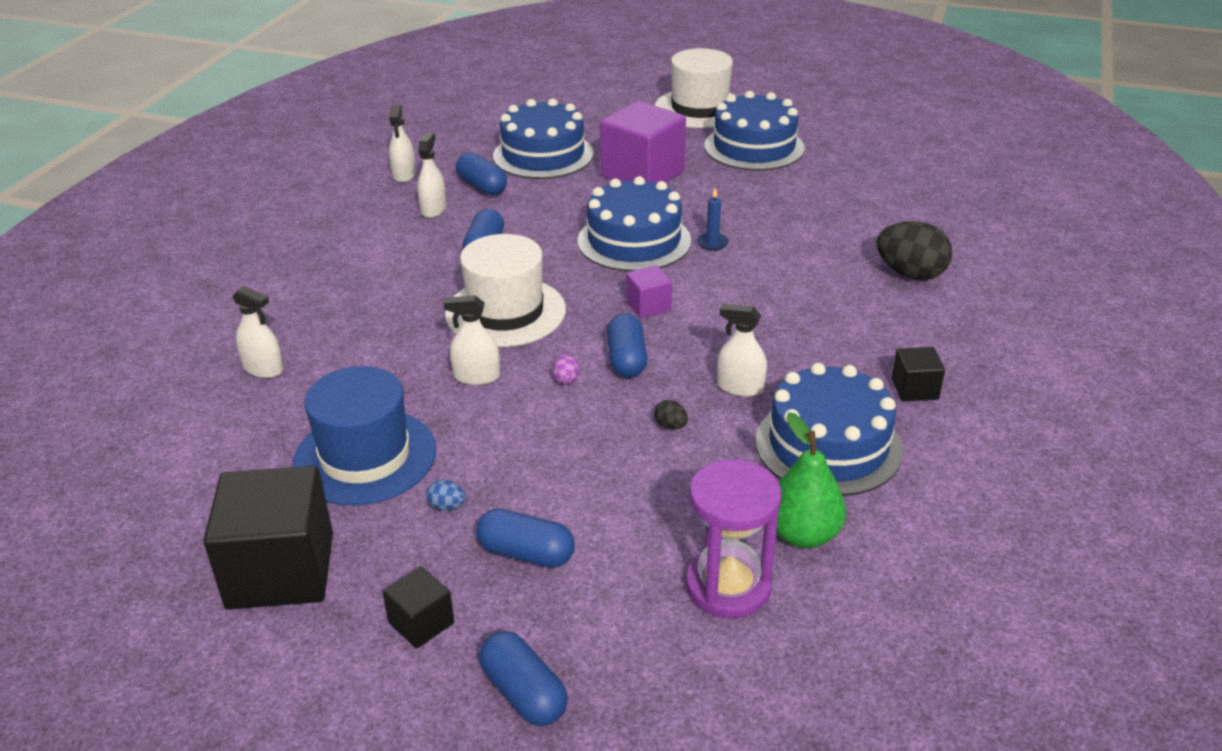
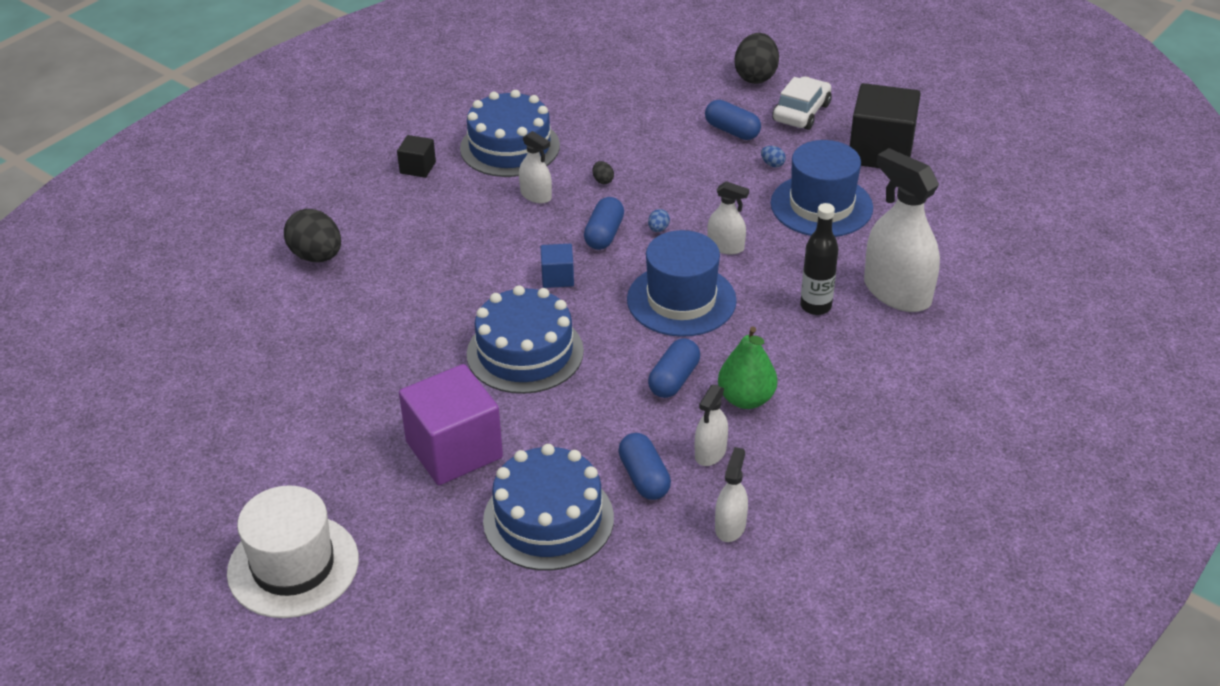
camera: 160 degrees left, 5 degrees up
(263, 368) = (897, 292): white spray bottle -> white spray bottle, size x1.97
(357, 335) = (815, 306): none -> black bottle
(421, 623) = (801, 112): black cube -> white car
(505, 312) = (681, 300): white hat -> blue hat
(524, 693) = (755, 76): blue capsule -> black egg
(566, 379) = (658, 229): purple egg -> blue egg
(648, 306) = (557, 277): purple cube -> blue cube
(712, 243) = (454, 331): blue candle -> none
(728, 586) = (627, 94): purple hourglass -> none
(754, 147) = (295, 463): blue cake -> none
(803, 534) = (567, 107): green pear -> green pear (746, 399)

